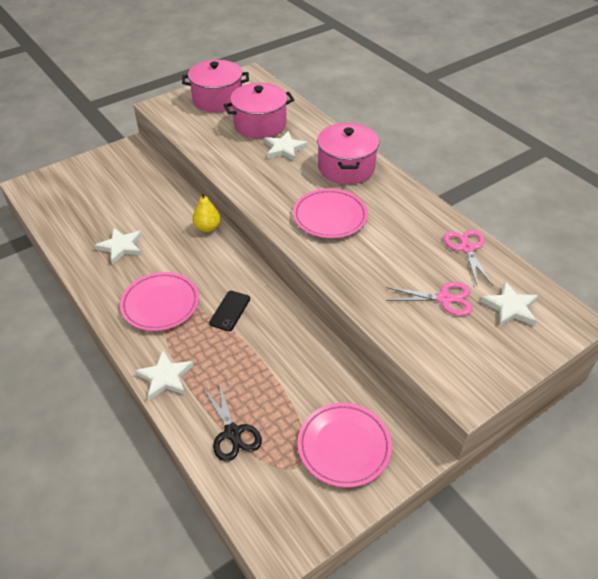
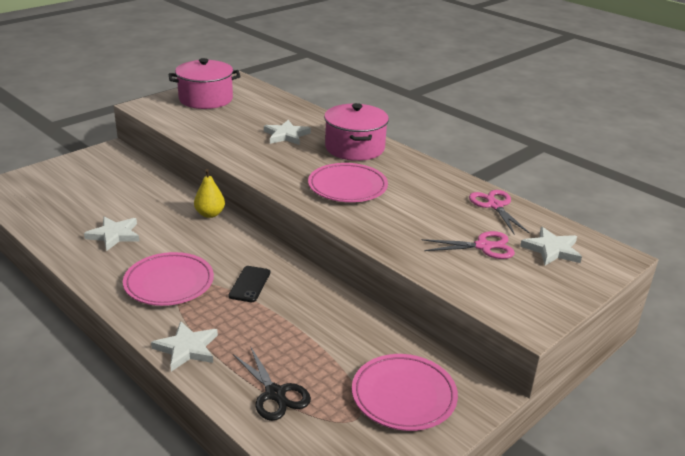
camera: 10 degrees left, 15 degrees down
(260, 124) = (256, 117): pink pot -> none

